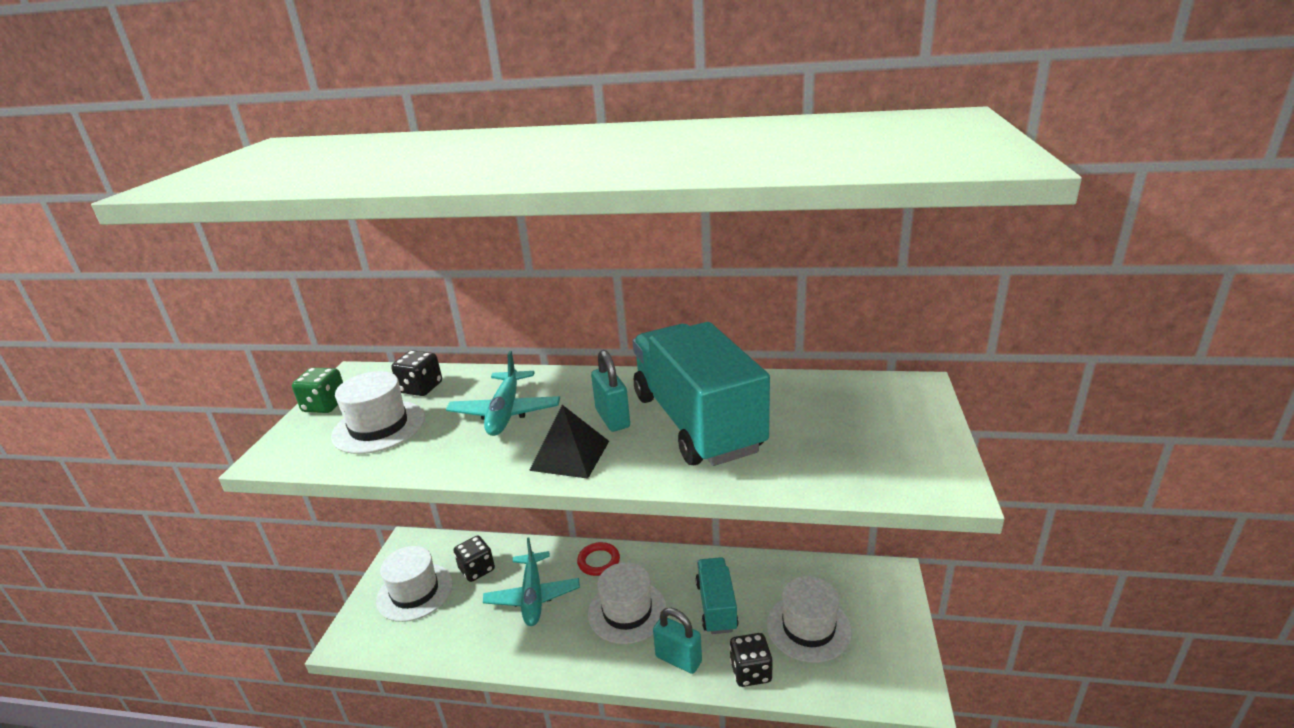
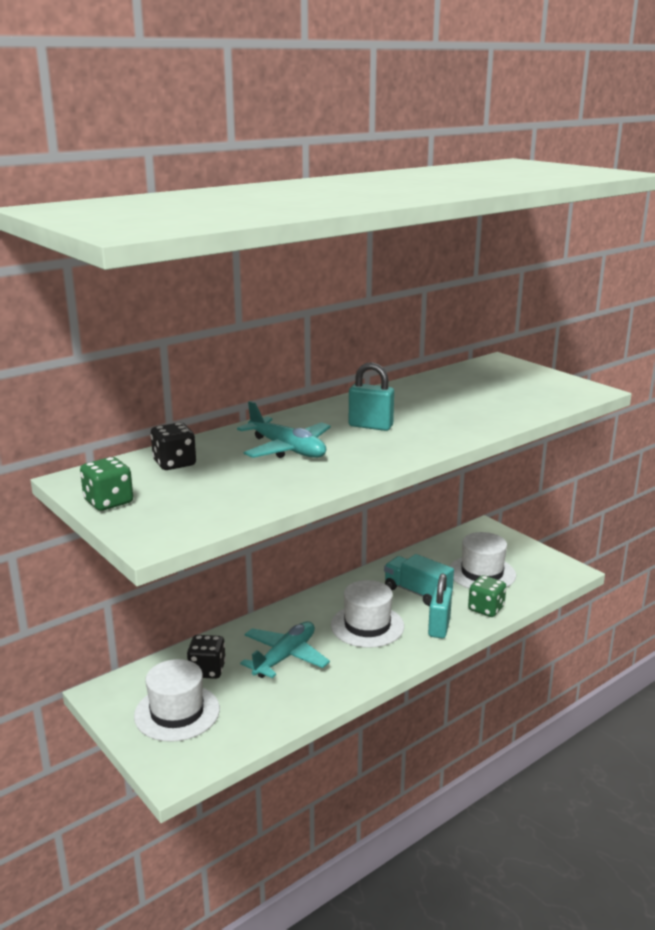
camera: 50 degrees left, 5 degrees down
(379, 427) = (203, 491): white hat -> none
(533, 596) = (285, 657): turquoise plane -> turquoise plane turned 90 degrees counterclockwise
(570, 455) = (389, 449): black pyramid -> none
(598, 561) = (298, 613): red ring -> none
(678, 659) = (439, 628): turquoise padlock -> turquoise padlock turned 60 degrees counterclockwise
(697, 422) = (425, 410): turquoise truck -> none
(751, 672) = (486, 609): black dice -> green dice

